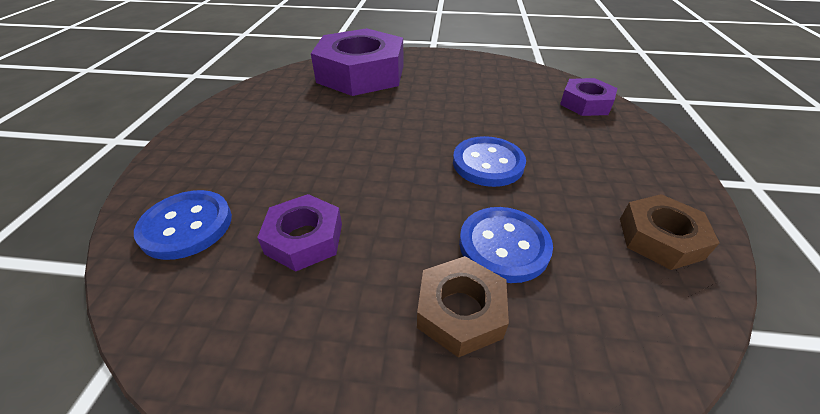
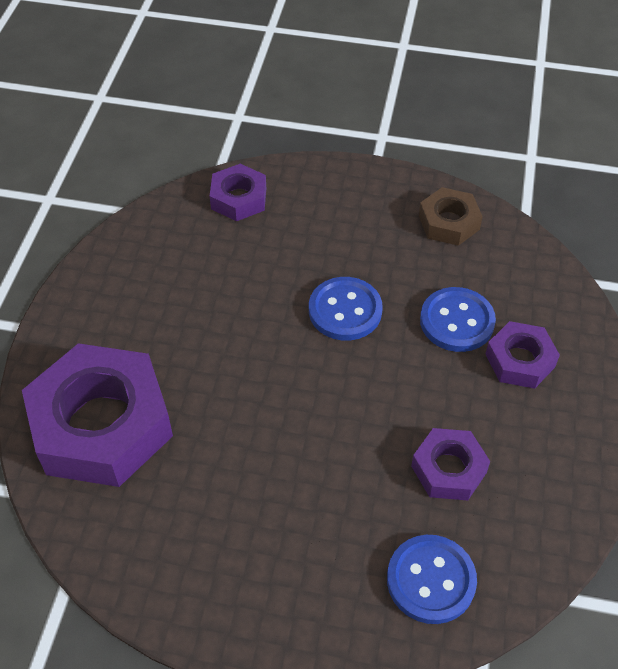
camera: 85 degrees left, 10 degrees up
(460, 311) = (520, 360): brown nut -> purple nut

